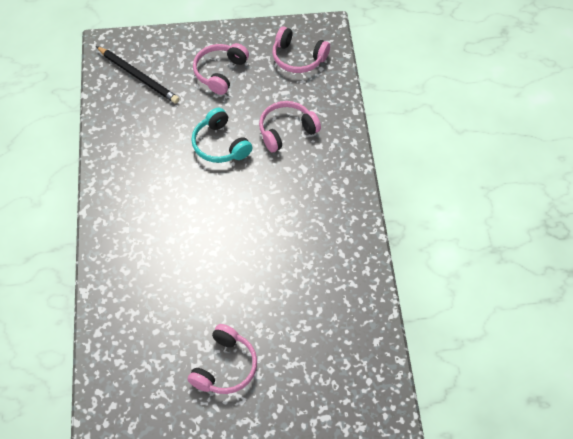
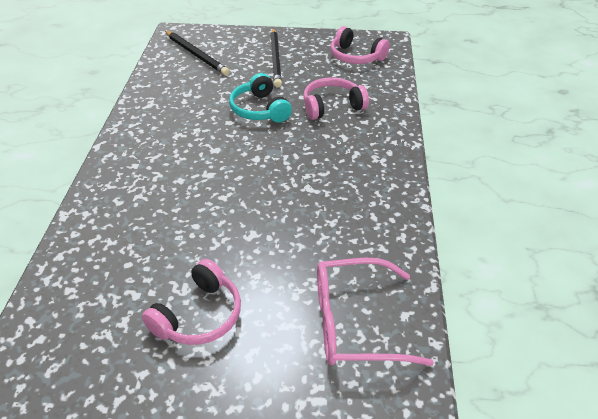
camera: 10 degrees right, 15 degrees down
(220, 72) = (276, 59): pink headphones -> black pencil
(341, 354) = (355, 323): none -> pink glasses

